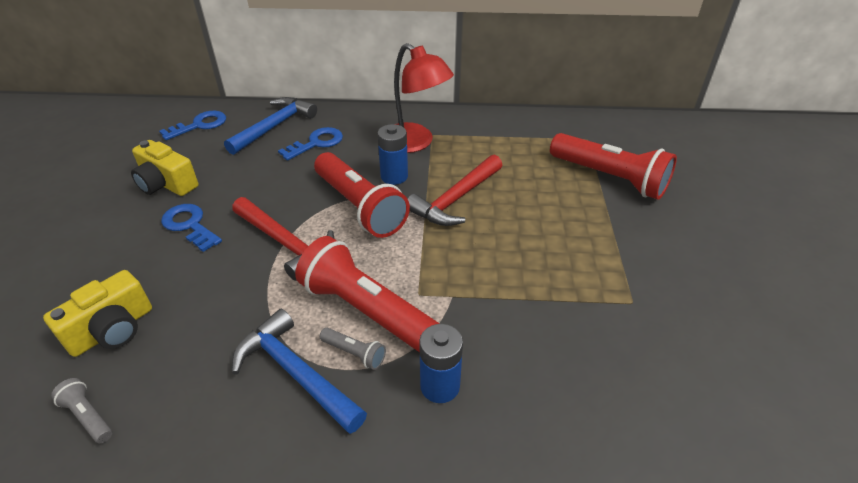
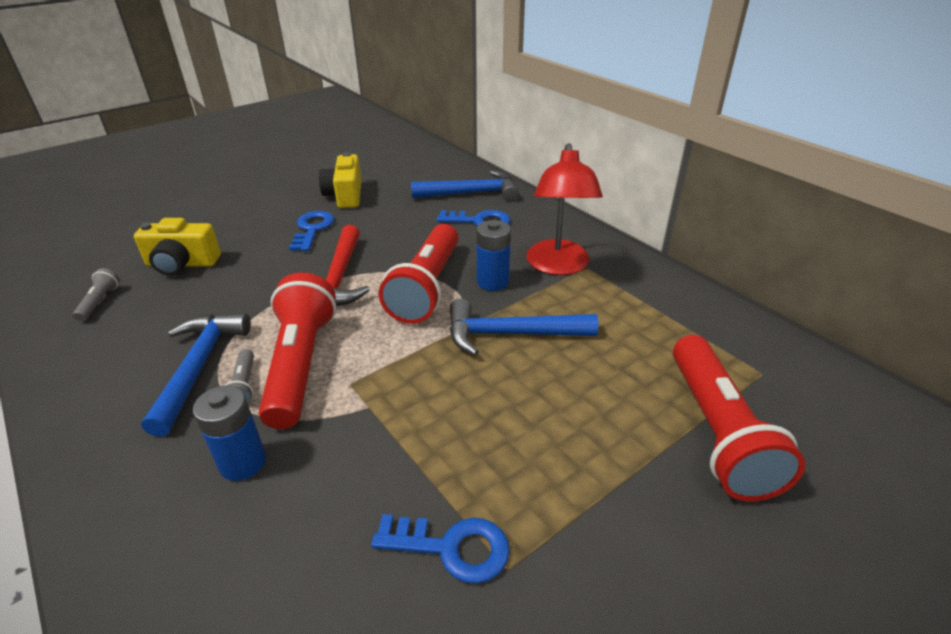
camera: 50 degrees right, 5 degrees down
(199, 125) = (426, 167): blue key -> blue key (451, 548)
(455, 199) = (510, 334): red hammer -> blue hammer

